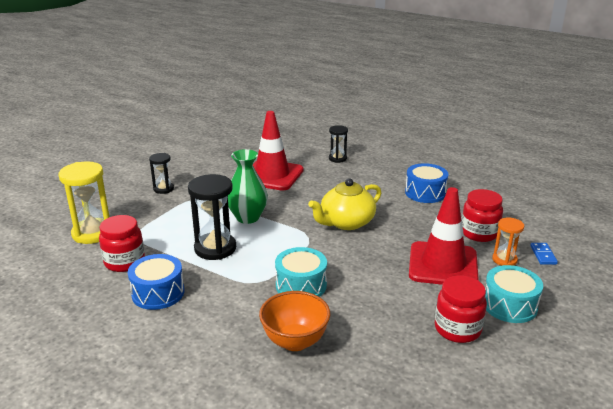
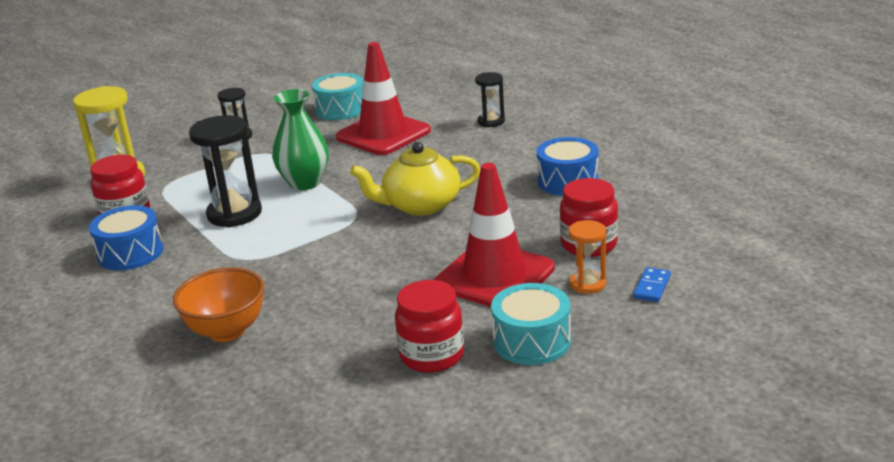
camera: 25 degrees right, 0 degrees up
(301, 285) = (292, 271): turquoise drum -> turquoise drum (341, 109)

